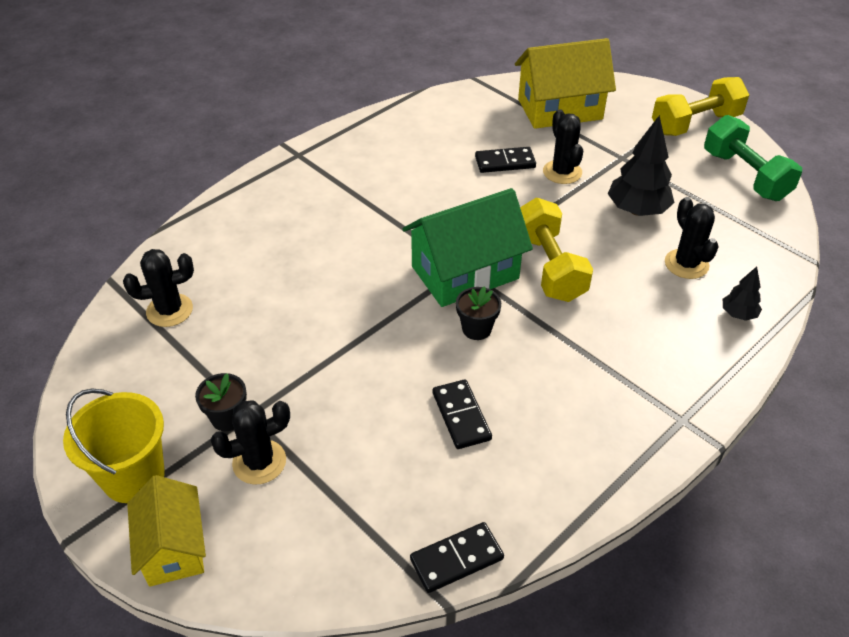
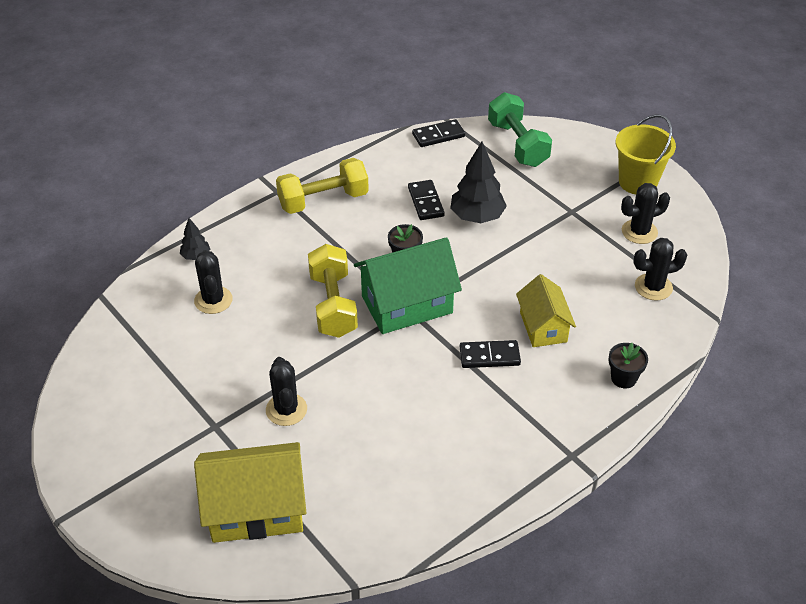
camera: 175 degrees left, 0 degrees up
(173, 547) = (601, 148): yellow house -> yellow house (543, 327)
(227, 418) = (586, 210): black flower pot -> black flower pot (623, 378)
(259, 462) = (559, 185): black cactus -> black cactus (639, 232)
(505, 162) = (343, 428): black domino -> black domino (489, 356)
(637, 210) = (230, 357): black tree -> black tree (477, 217)
(695, 124) = (106, 471): yellow dumbbell -> yellow dumbbell (323, 200)
(745, 176) = (99, 392): green dumbbell -> green dumbbell (518, 144)

